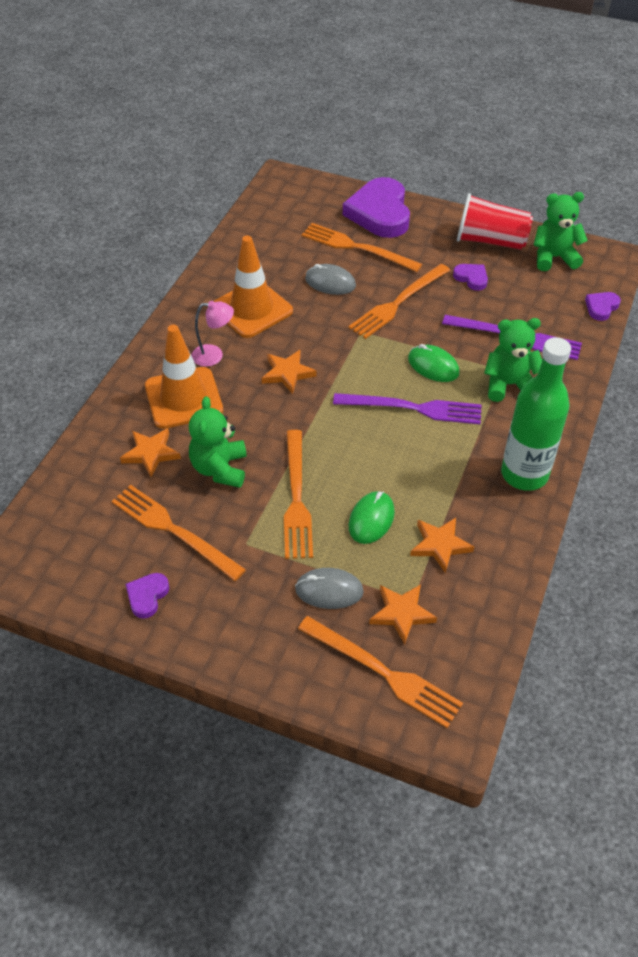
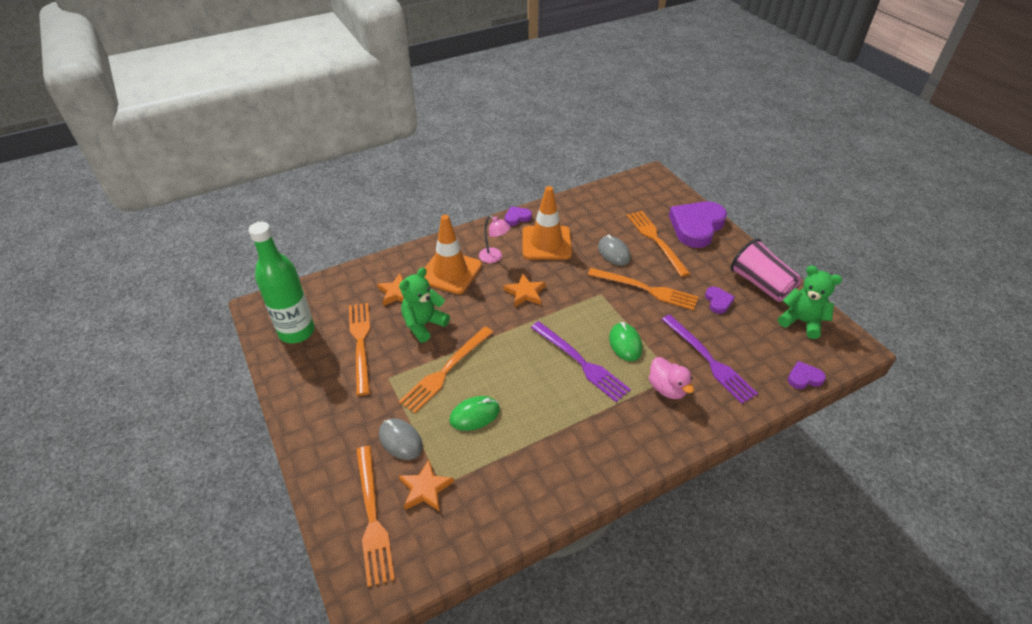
camera: 40 degrees right, 5 degrees down
(147, 596) = (306, 370): purple heart -> purple heart (517, 217)
(398, 303) = (646, 289): orange fork -> orange fork turned 150 degrees counterclockwise
(440, 545) = (498, 463): orange star -> none
(490, 241) = (761, 284): red cup -> pink cup
(509, 385) = (667, 388): green teddy bear -> pink duck
(524, 474) = (610, 457): green bottle -> green bottle (297, 332)

